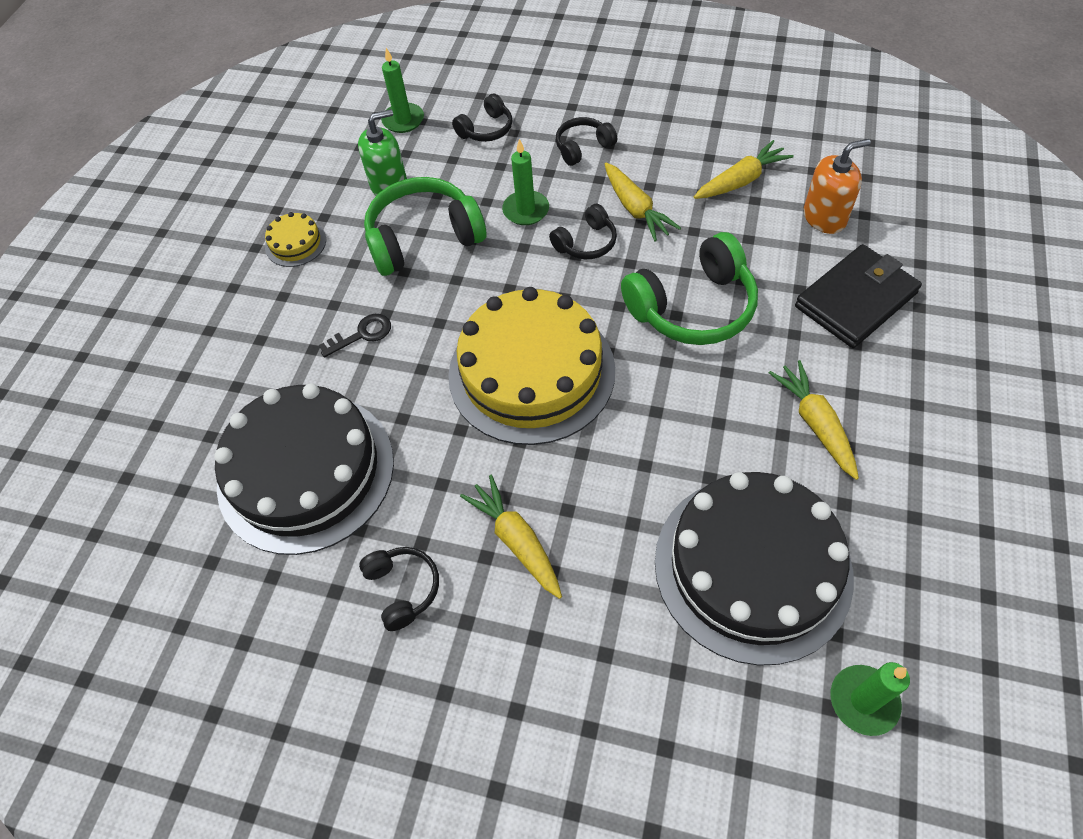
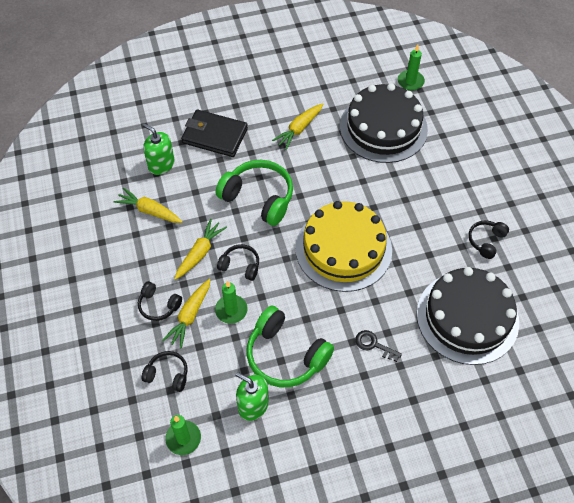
camera: 125 degrees left, 0 degrees up
(295, 243) = (333, 432): yellow cake -> none
(516, 540) = (433, 211): yellow carrot -> yellow carrot (190, 316)
(824, 217) = (161, 164): orange soap dispenser -> green soap dispenser

